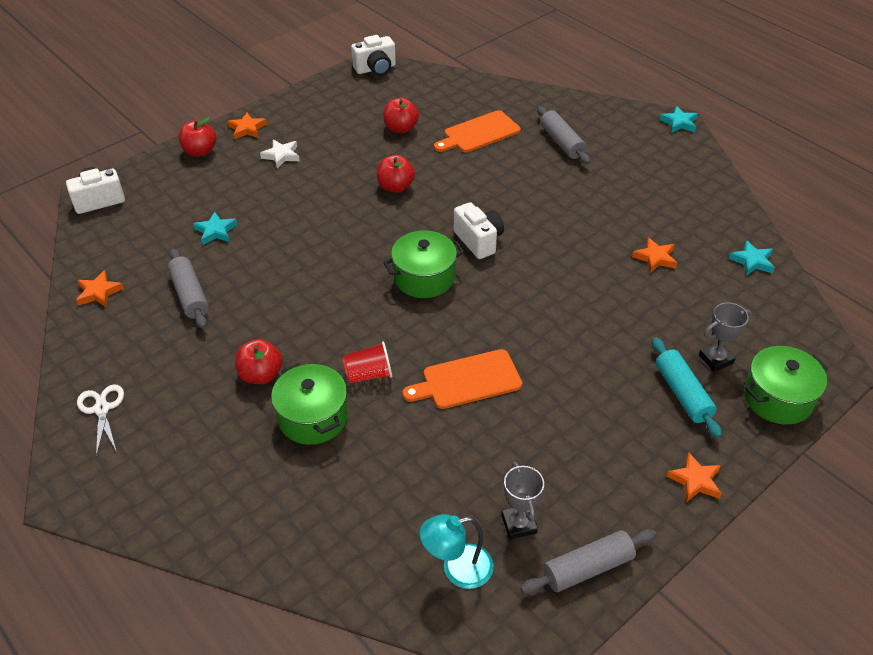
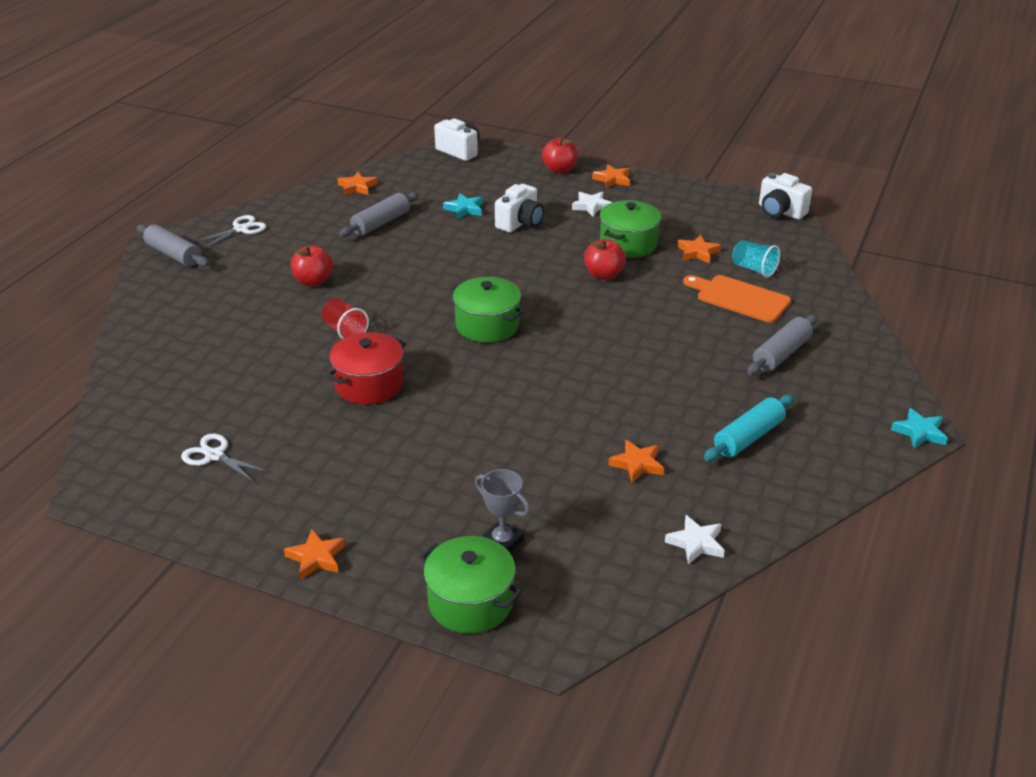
camera: 65 degrees right, 10 degrees down
(313, 417) = (281, 319): green pot -> green pot (628, 244)
(401, 128) = (697, 252): red apple -> orange star
(445, 112) = (754, 269): none -> turquoise cup
(457, 569) = (154, 434): turquoise lamp -> none
(467, 380) = (369, 384): orange cutting board -> red pot
(479, 241) = (566, 342): white camera -> white camera (520, 223)
(519, 524) = (214, 456): grey trophy -> white scissors
(587, 568) = (181, 507): grey rolling pin -> grey rolling pin (174, 254)
(682, 393) = (434, 526): turquoise rolling pin -> turquoise rolling pin (748, 437)
(752, 261) = (696, 543): turquoise star -> white star

